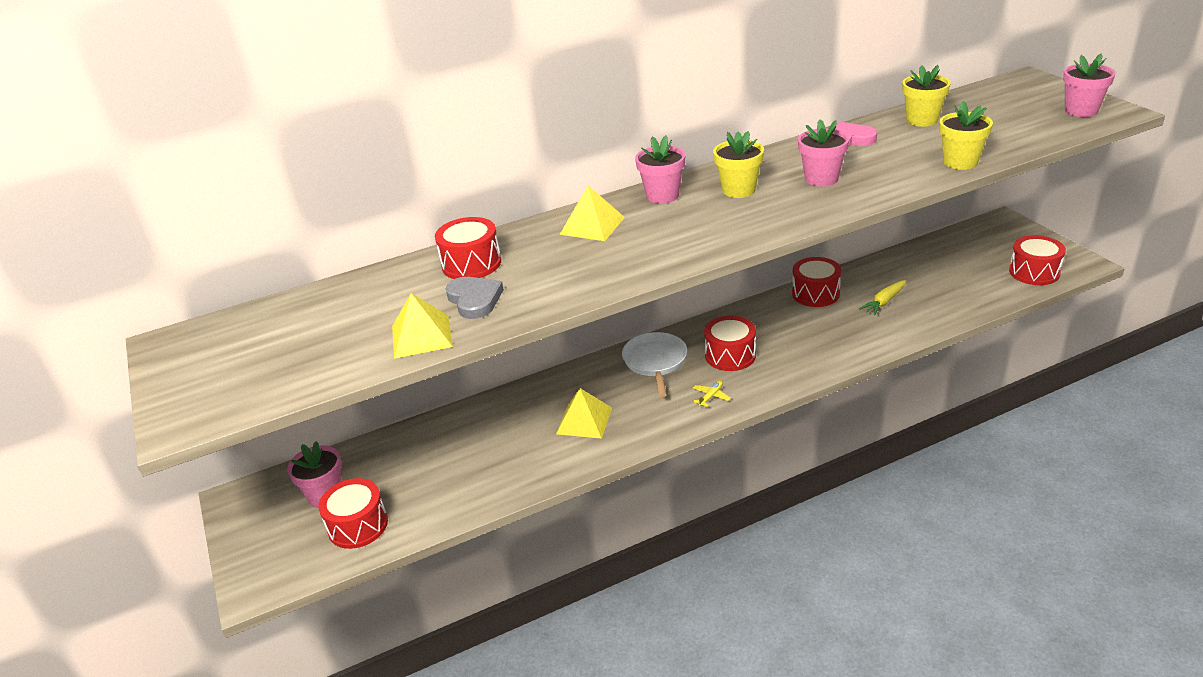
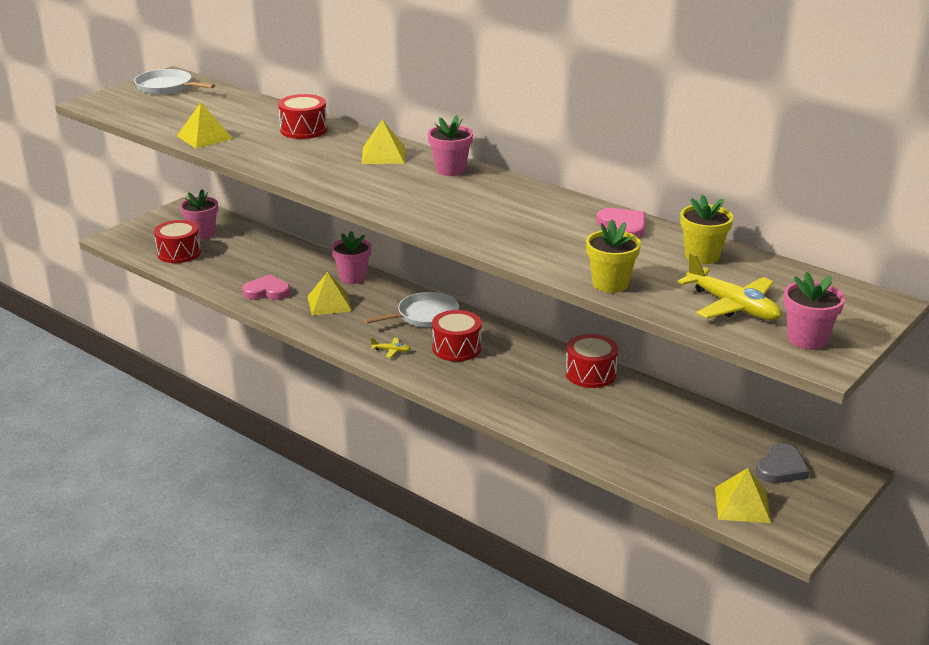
camera: 60 degrees right, 5 degrees down
(205, 350) = (167, 87): none -> white pan
(474, 300) = (256, 141): grey heart -> grey heart (781, 468)
(521, 463) = (267, 291): none -> pink heart
(739, 190) = (480, 196): yellow flower pot -> none
(821, 179) = (526, 226): pink flower pot -> pink flower pot (352, 277)
(884, 302) = (604, 414): yellow carrot -> none
(1018, 125) = (733, 306): none -> yellow plane
(1034, 272) = (742, 505): red drum -> yellow pyramid

